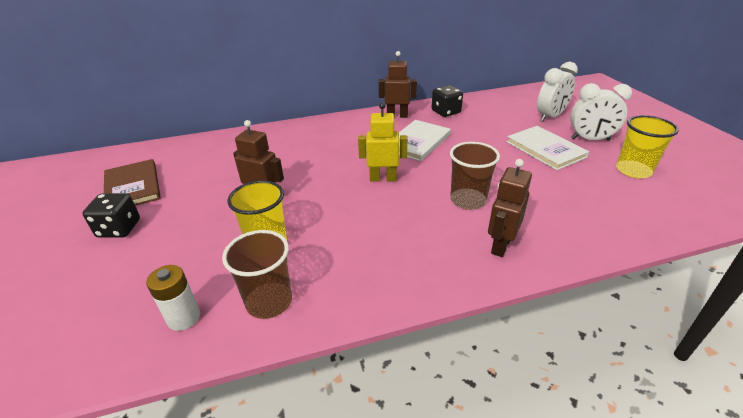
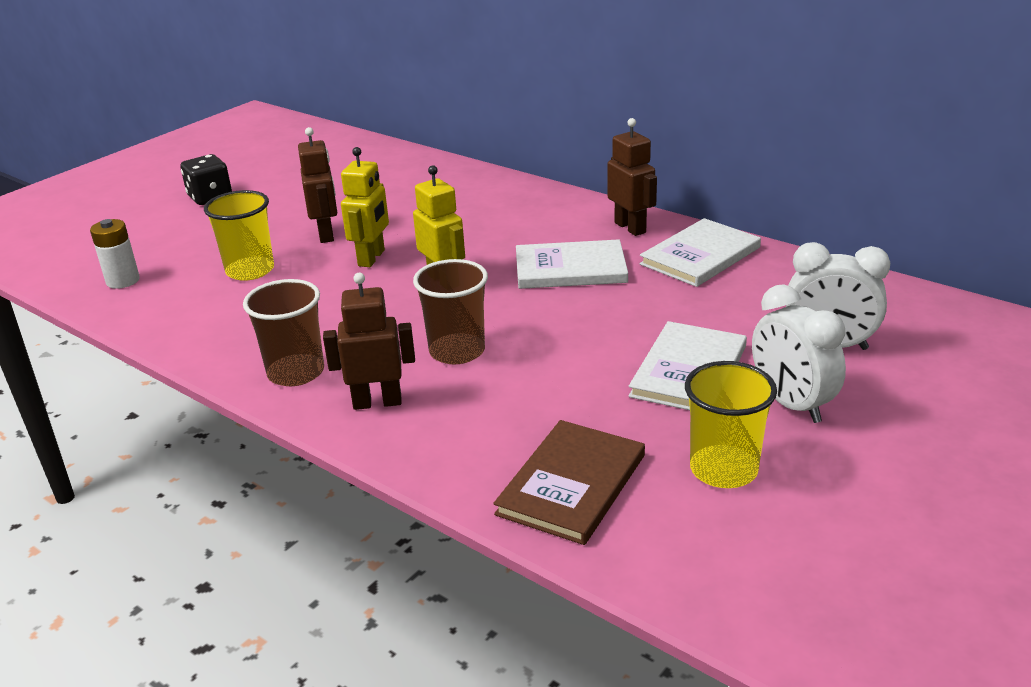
camera: 55 degrees right, 5 degrees down
(133, 187) = (277, 169): brown book -> brown book (572, 484)
(269, 302) = (170, 307): brown cup -> brown cup (296, 372)
(322, 192) = (372, 258): none -> yellow robot
(446, 112) = (700, 256): black dice -> white book

